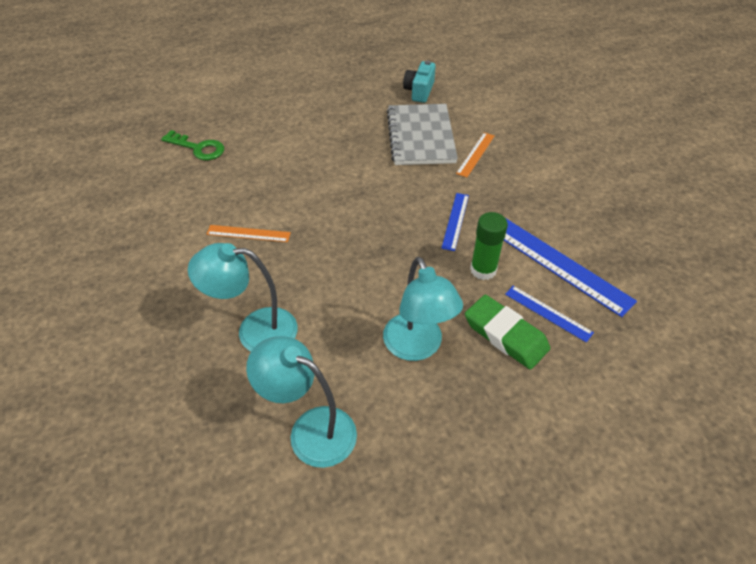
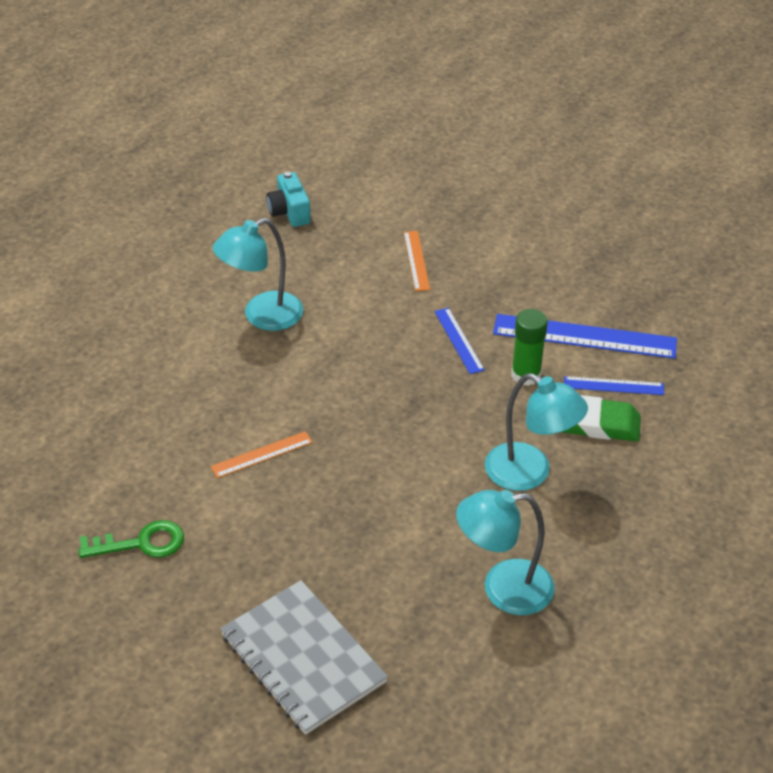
camera: 35 degrees left, 5 degrees down
(198, 148) = (99, 392): green key -> green key (141, 543)
(255, 330) = (368, 539): turquoise lamp -> turquoise lamp (262, 316)
(421, 136) = (341, 265): grey notebook -> grey notebook (303, 658)

